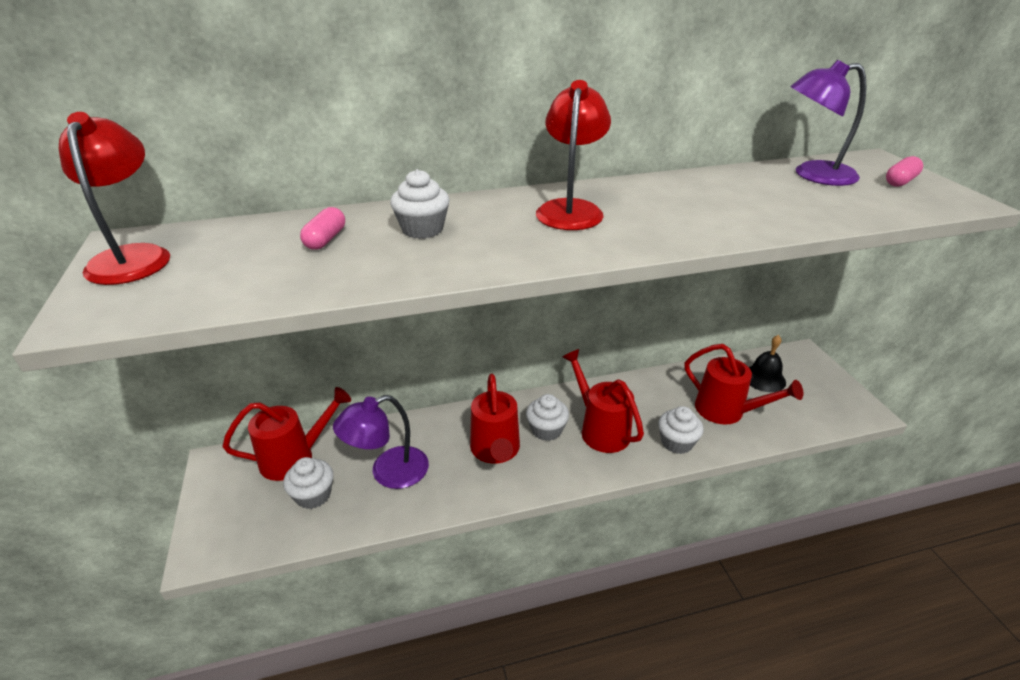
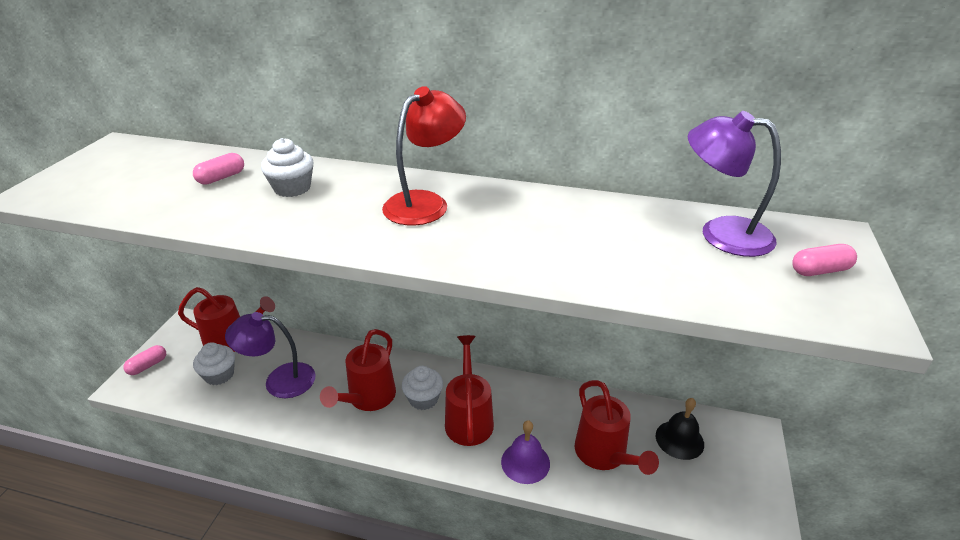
camera: 30 degrees right, 0 degrees up
(133, 257) = (106, 158): red lamp -> none
(210, 523) = (148, 366): none -> pink capsule
(676, 442) = (525, 462): white cupcake -> purple bell

